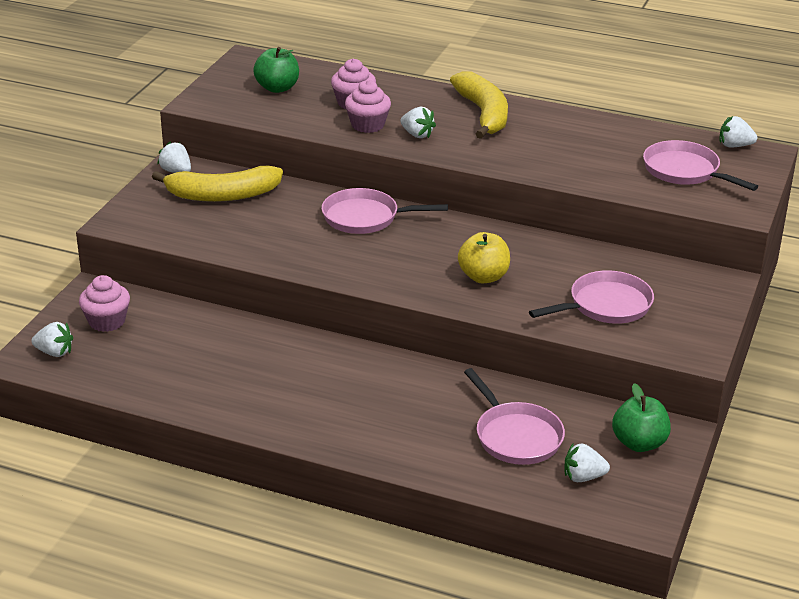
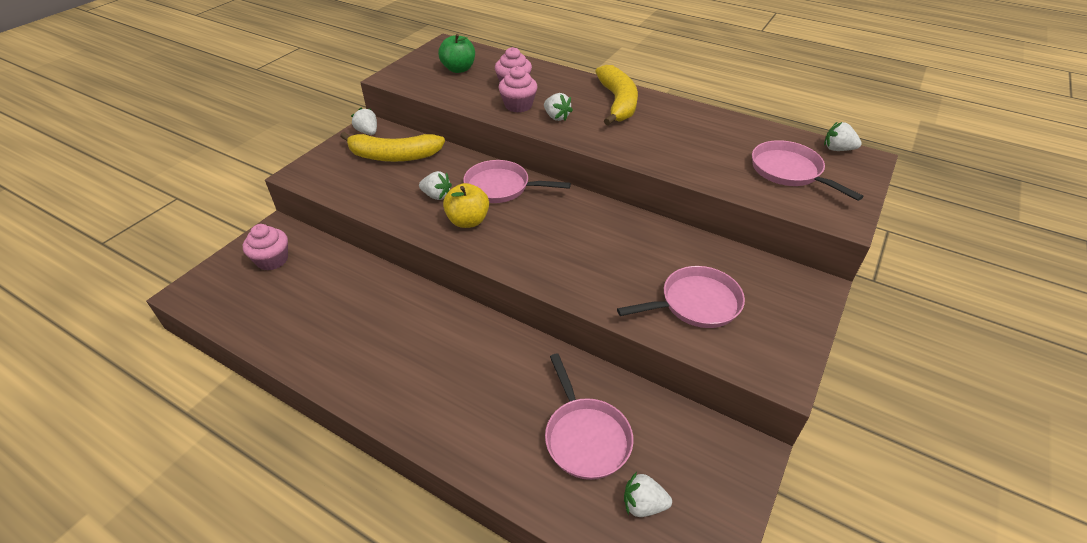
camera: 10 degrees right, 10 degrees up
(54, 352) = (216, 287): white strawberry -> white strawberry (436, 196)
(483, 277) = (587, 258): yellow apple -> yellow apple (468, 221)
(639, 443) = (708, 464): green apple -> none

